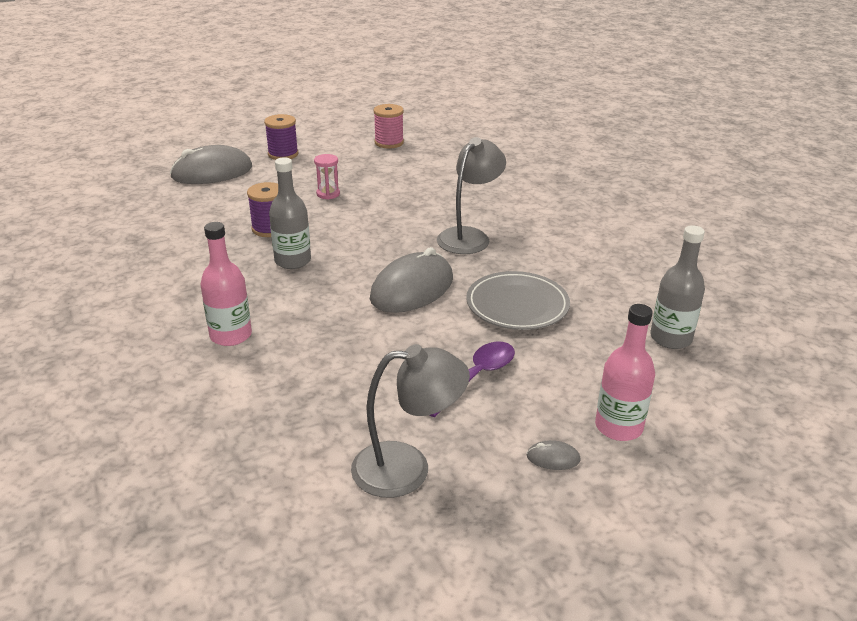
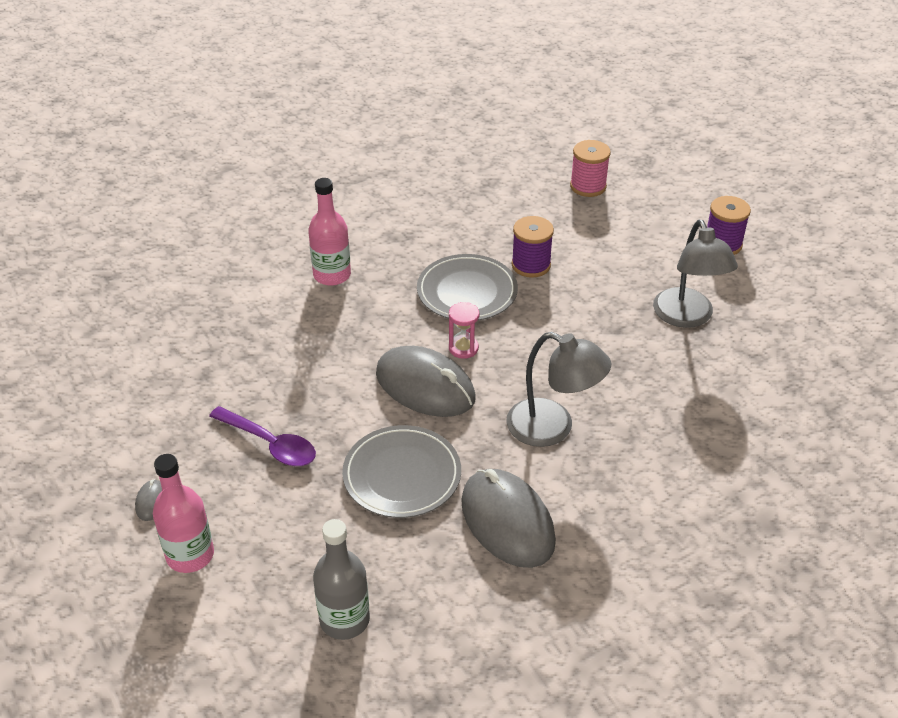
camera: 85 degrees right, 10 degrees up
(212, 172) = (651, 201): grey mouse -> grey mouse (507, 521)
(293, 261) = (467, 292): grey bottle -> grey plate
(328, 194) = (627, 296): pink hourglass -> pink hourglass (463, 348)
(389, 143) = (803, 332): pink spool -> pink spool (588, 186)
(407, 468) = (149, 405): grey lamp -> grey lamp (687, 317)

